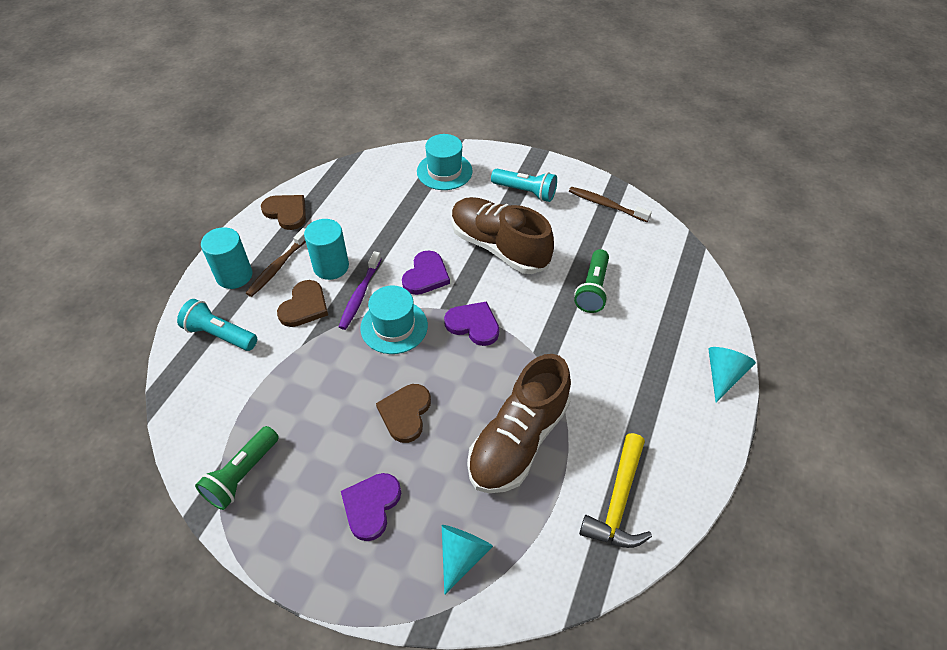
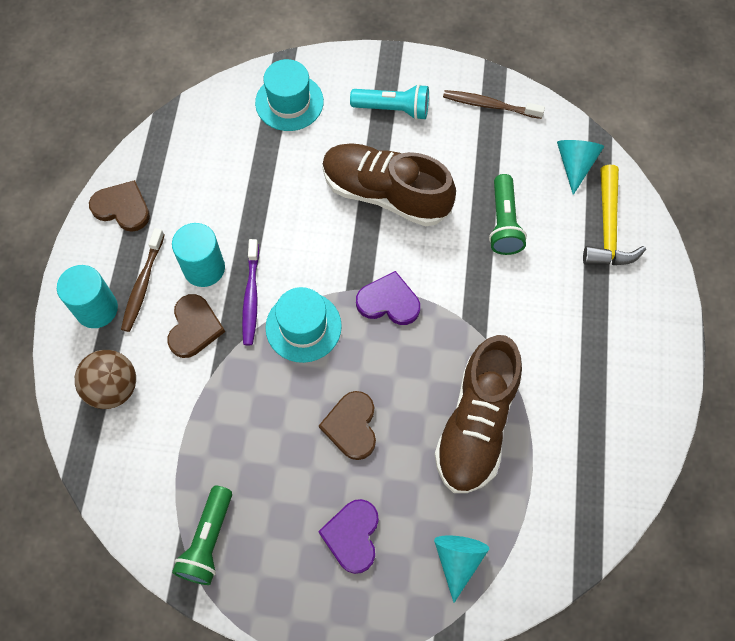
camera: 15 degrees left, 15 degrees up
(220, 334) = (113, 388): turquoise flashlight -> brown ball
(426, 275) = (316, 252): purple heart -> none
(618, 502) = (591, 463): yellow hammer -> yellow hammer (608, 229)
(723, 375) = (662, 294): turquoise cone -> turquoise cone (575, 165)

